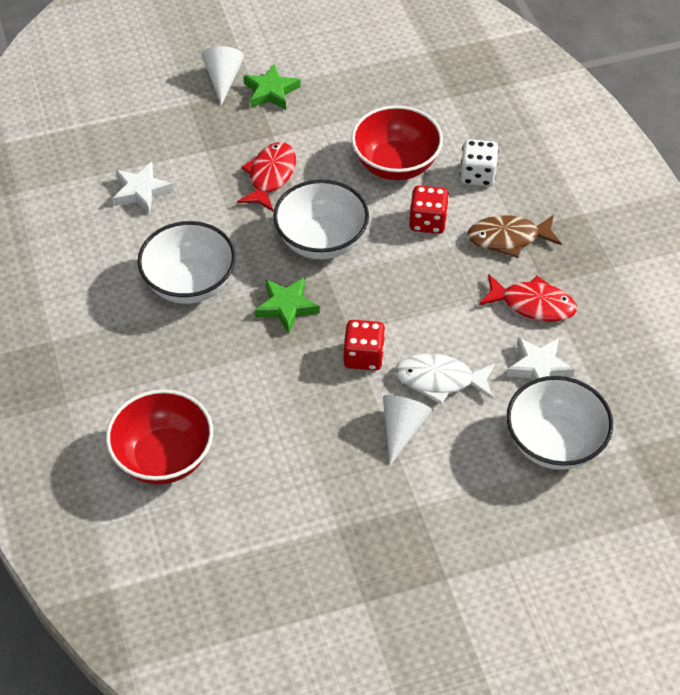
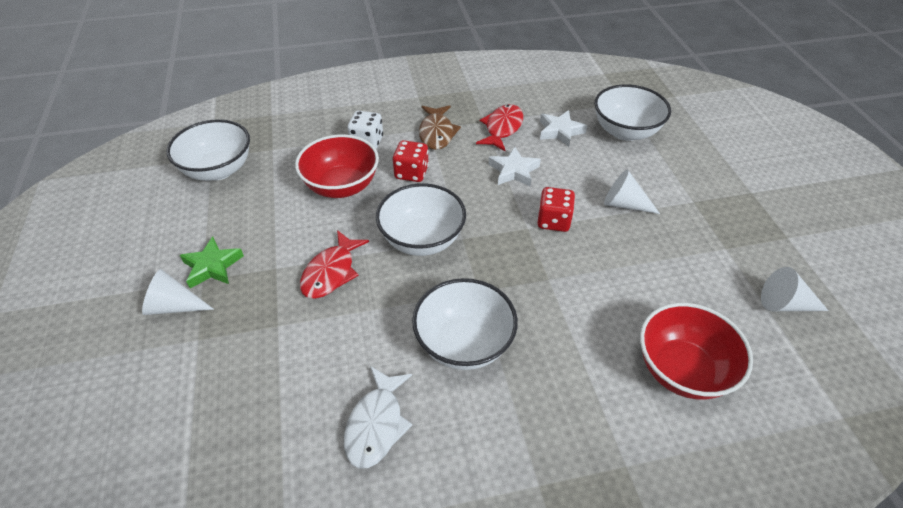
camera: 85 degrees left, 5 degrees down
(141, 191) = (322, 388): white star -> white star (513, 171)
(253, 571) = (785, 304): none -> white cone
(270, 176) = (331, 272): red fish -> red fish turned 90 degrees counterclockwise
(287, 307) = (498, 268): green star -> none
(406, 62) = (218, 170): none -> white bowl
(440, 380) = (575, 180): white fish -> white fish (376, 424)

